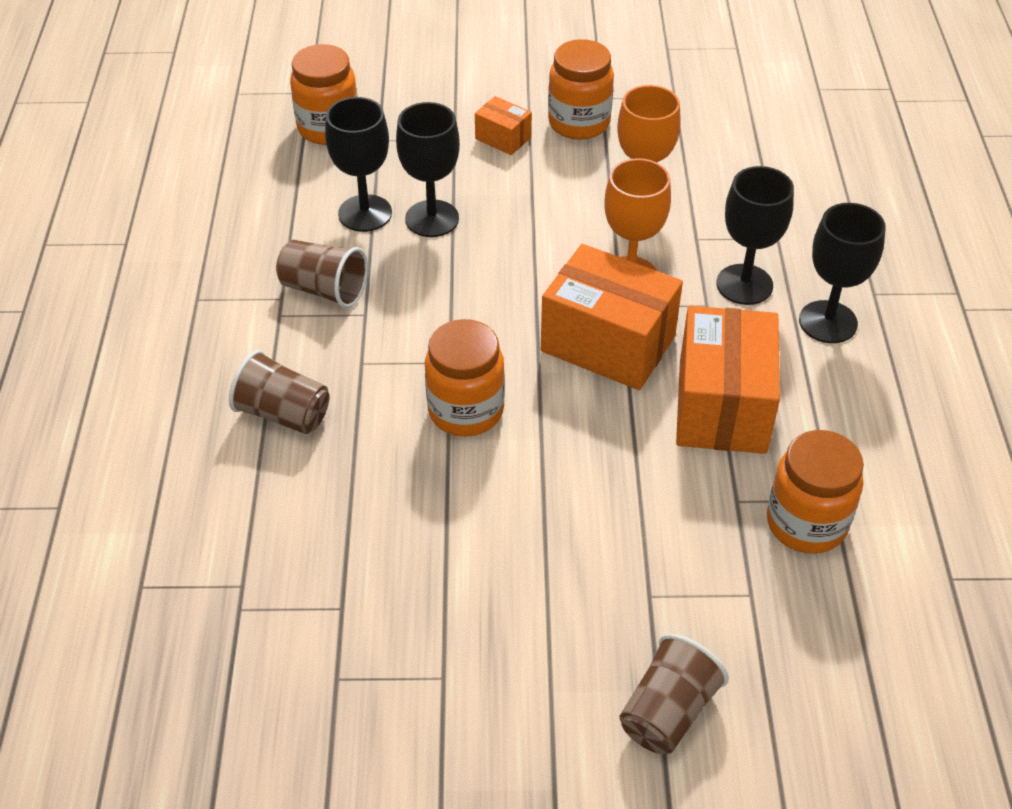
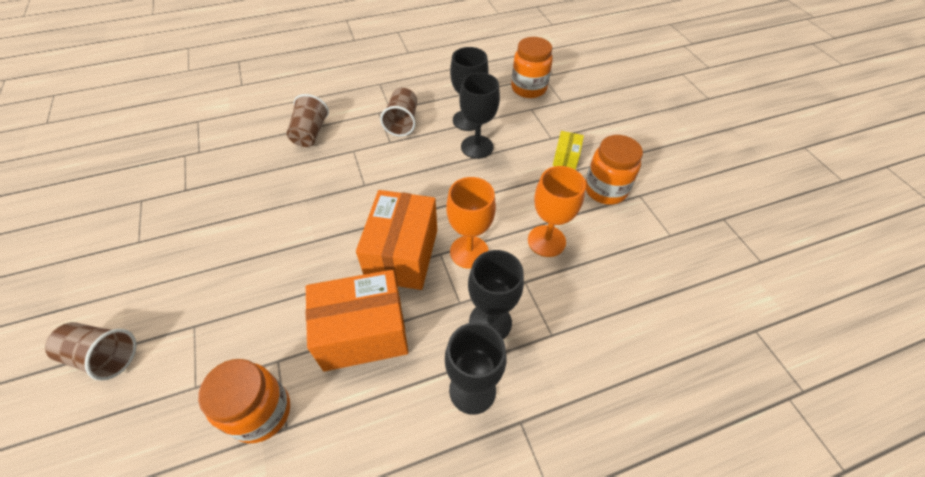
camera: 70 degrees right, 5 degrees up
(466, 411) = (328, 201): orange jar -> none
(503, 138) = (566, 158): orange box -> yellow box

